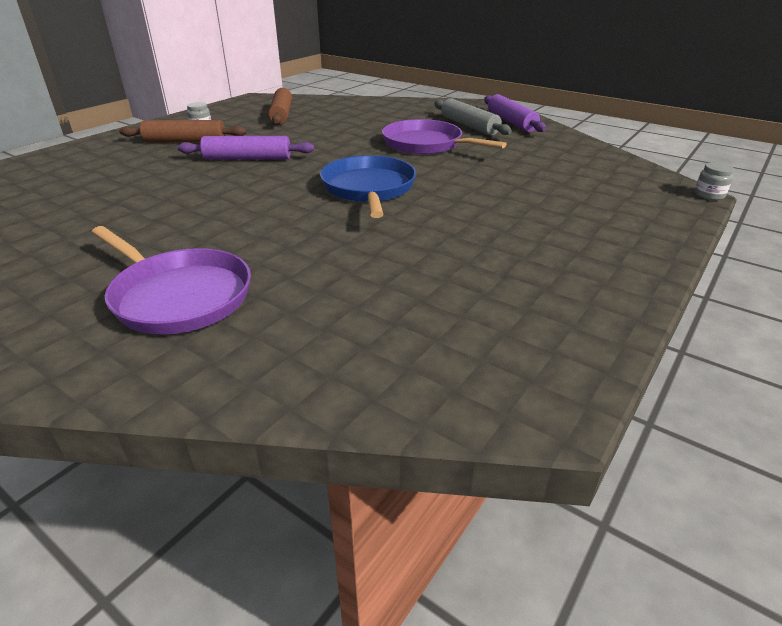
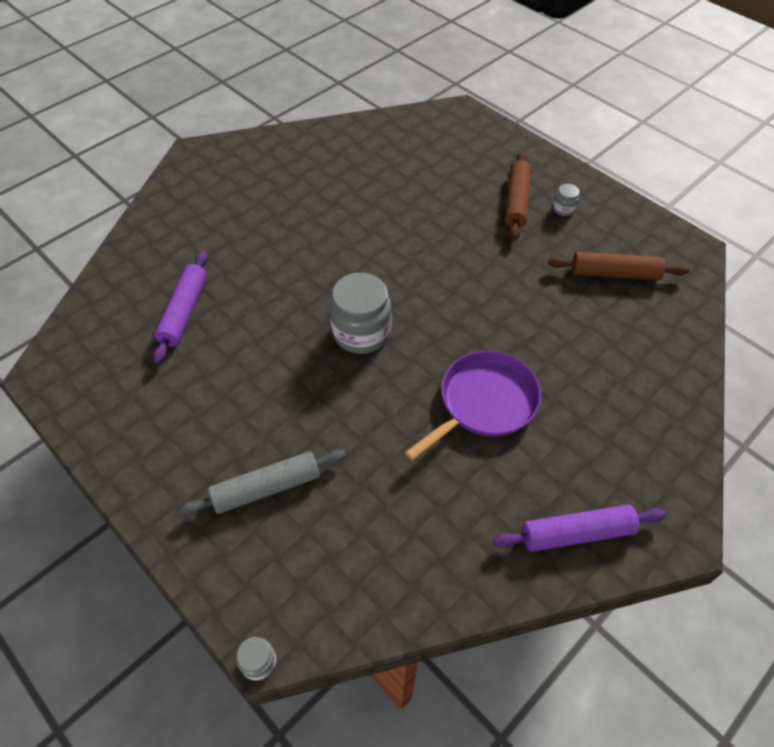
camera: 100 degrees right, 20 degrees up
(179, 296) = (221, 224): purple pan -> none
(247, 158) = (459, 247): purple rolling pin -> purple rolling pin (184, 312)
(369, 189) = (361, 332): blue pan -> grey jar
(469, 126) = (558, 470): grey rolling pin -> grey rolling pin (267, 488)

